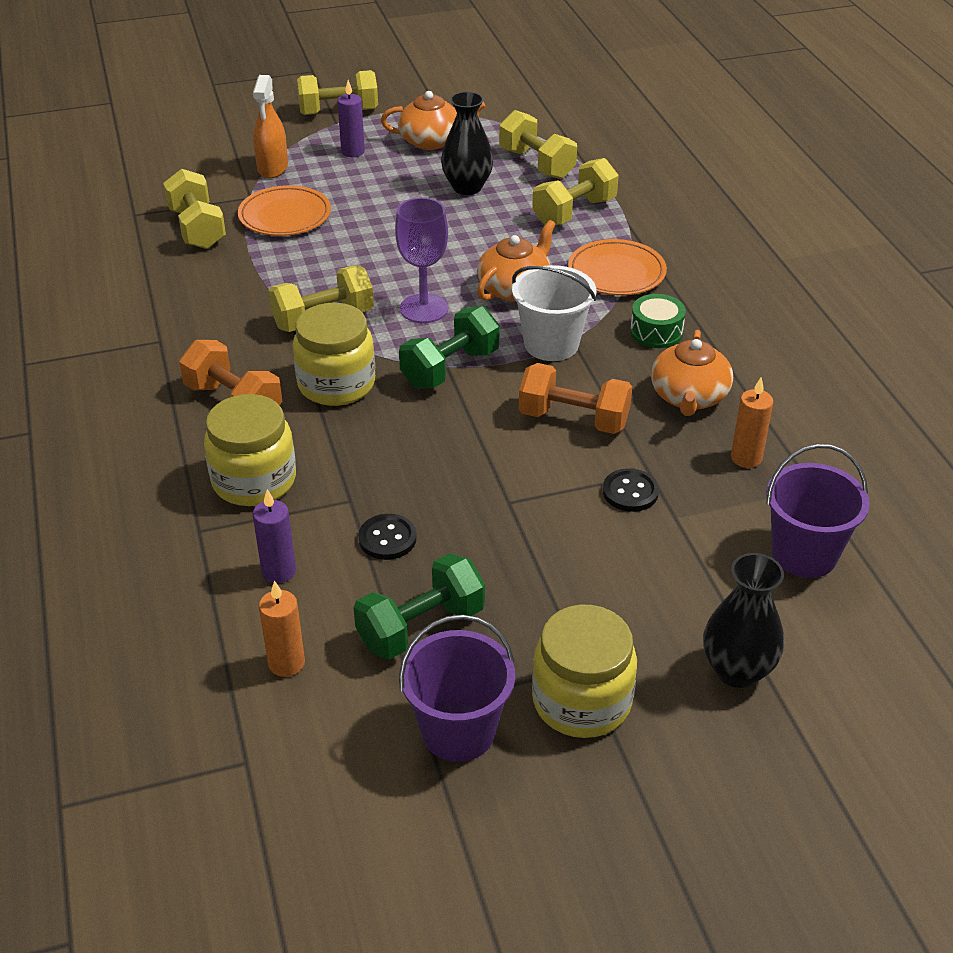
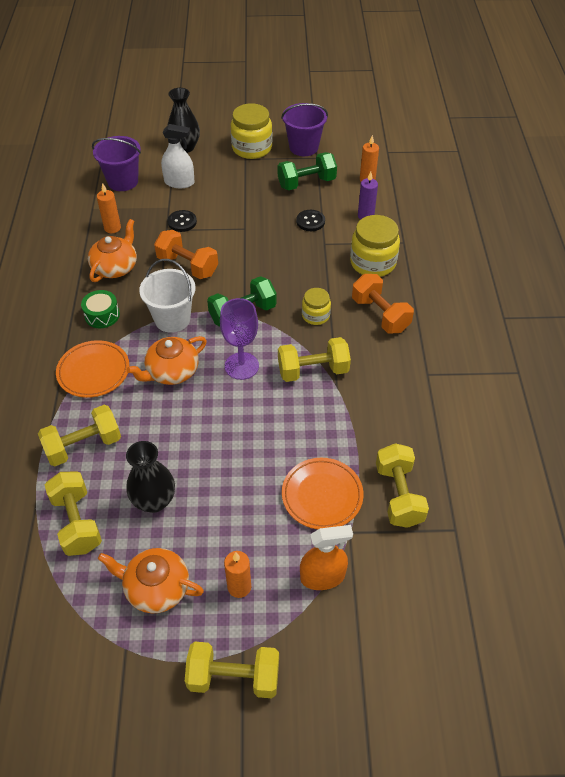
camera: 165 degrees left, 10 degrees up
(272, 168) = (322, 576): orange spray bottle -> orange spray bottle turned 60 degrees clockwise
(336, 384) = (315, 315): yellow jar -> yellow jar, size x0.58
(353, 152) = (239, 587): purple candle -> orange candle
(689, 574) = (179, 182): none -> white spray bottle

